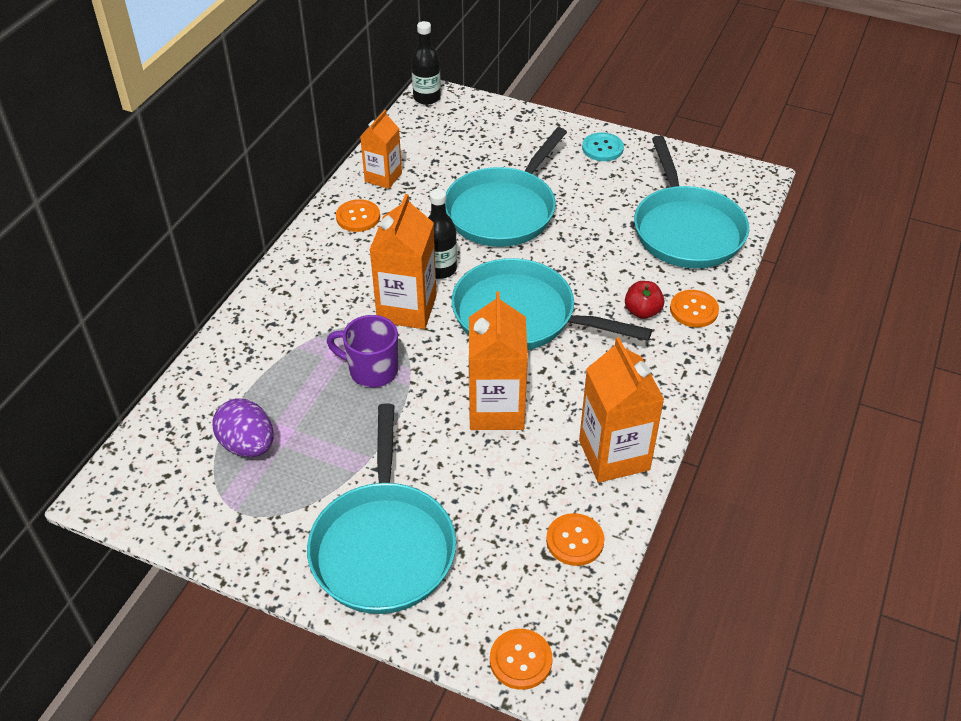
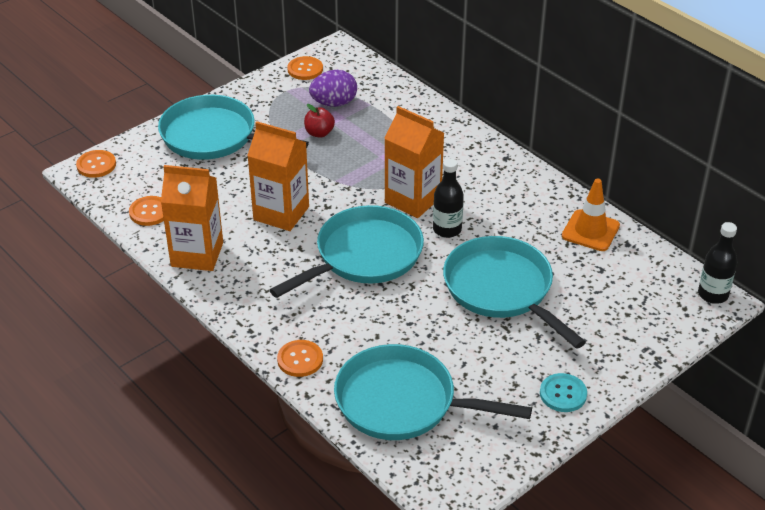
camera: 115 degrees right, 5 degrees down
(358, 217) = (541, 203): orange button -> orange button (305, 69)
(371, 370) = (361, 167): purple mug -> none
(383, 177) = (590, 231): orange carton -> orange traffic cone
(642, 311) = (320, 327): red apple -> red apple (319, 133)

